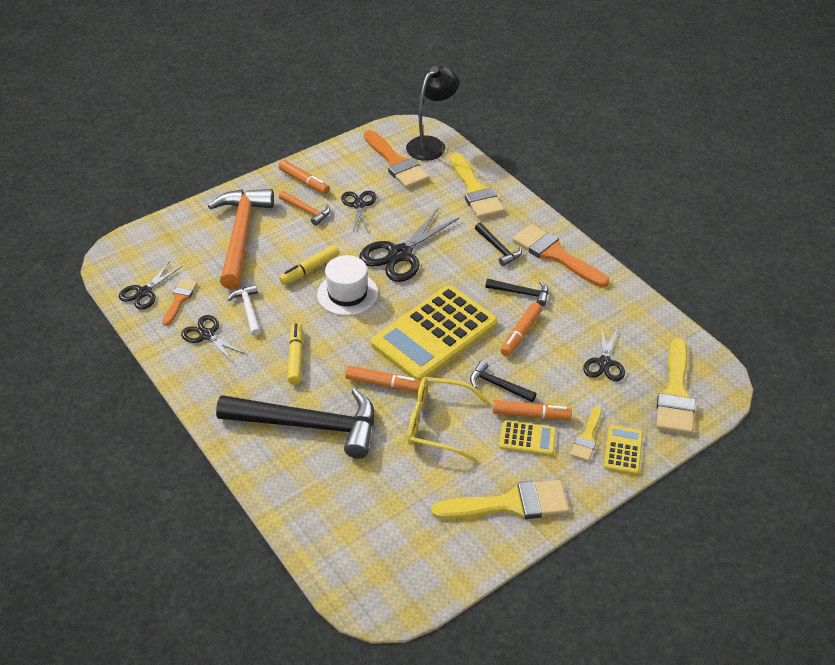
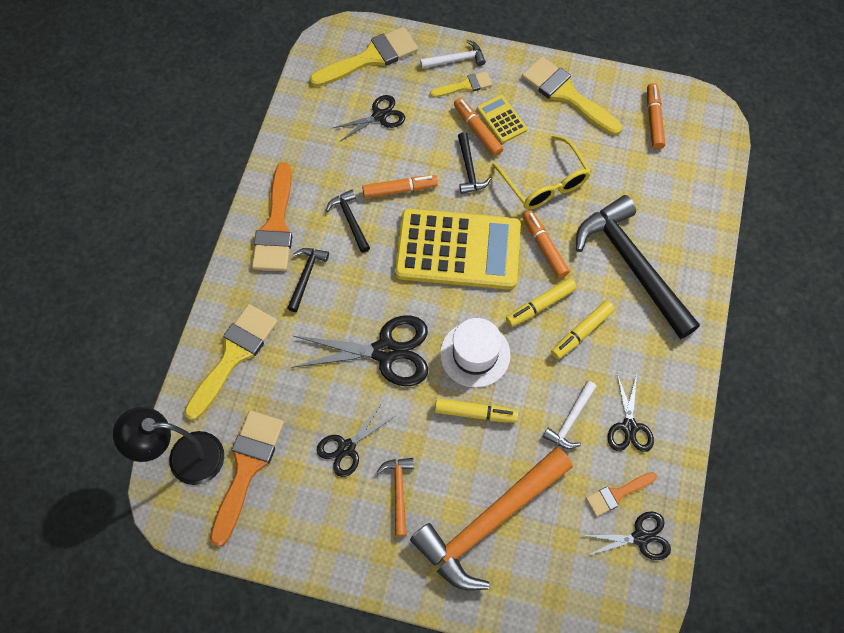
camera: 130 degrees left, 20 degrees up
(304, 182) = (355, 537): orange marker -> orange marker (653, 120)
(341, 349) = (540, 305): none -> yellow marker
(623, 450) = (456, 60): yellow calculator -> white hammer

